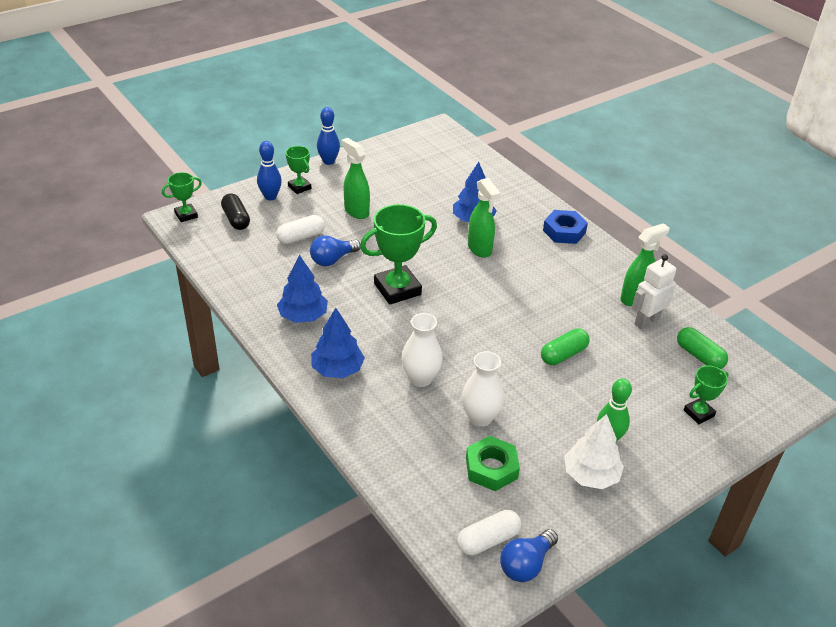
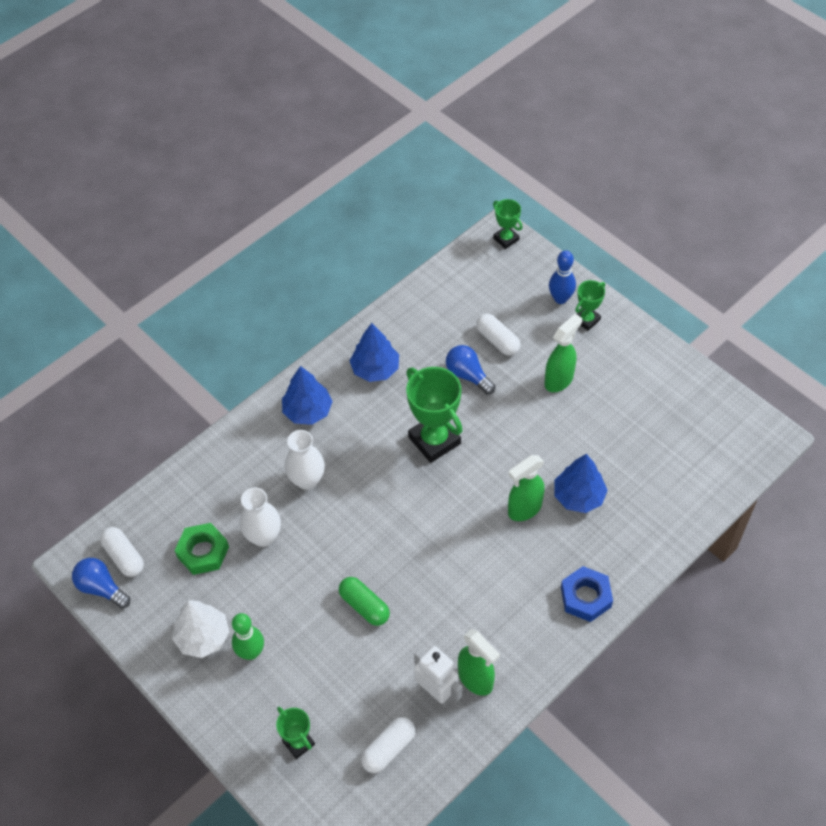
camera: 85 degrees right, 15 degrees up
(236, 219) = (511, 280): black capsule -> none
(328, 161) = (648, 335): blue bowling pin -> none
(699, 356) = (388, 749): green capsule -> white capsule

